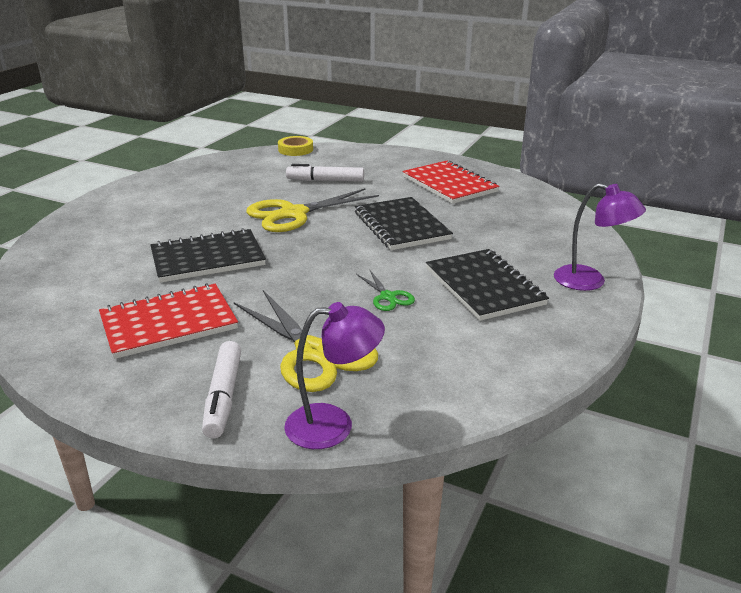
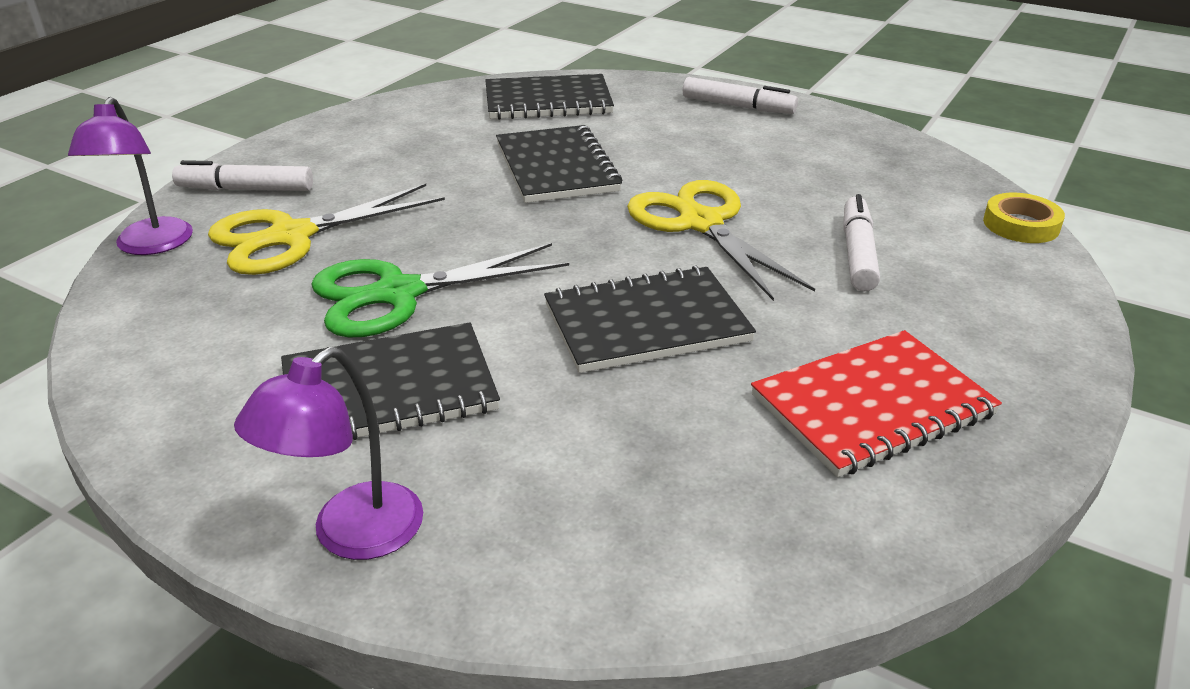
camera: 95 degrees right, 5 degrees up
(73, 269) = (548, 101): none -> black notebook
(120, 203) = (738, 106): none -> white marker
(168, 323) = (404, 155): red notebook -> none
(388, 297) = (397, 294): green scissors -> green scissors, size x2.07

